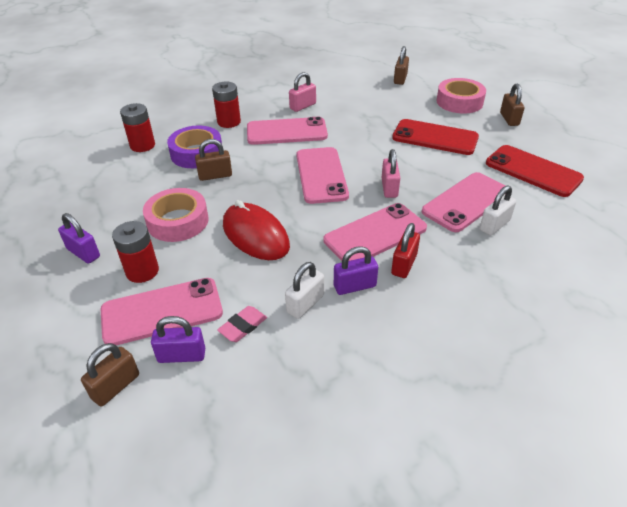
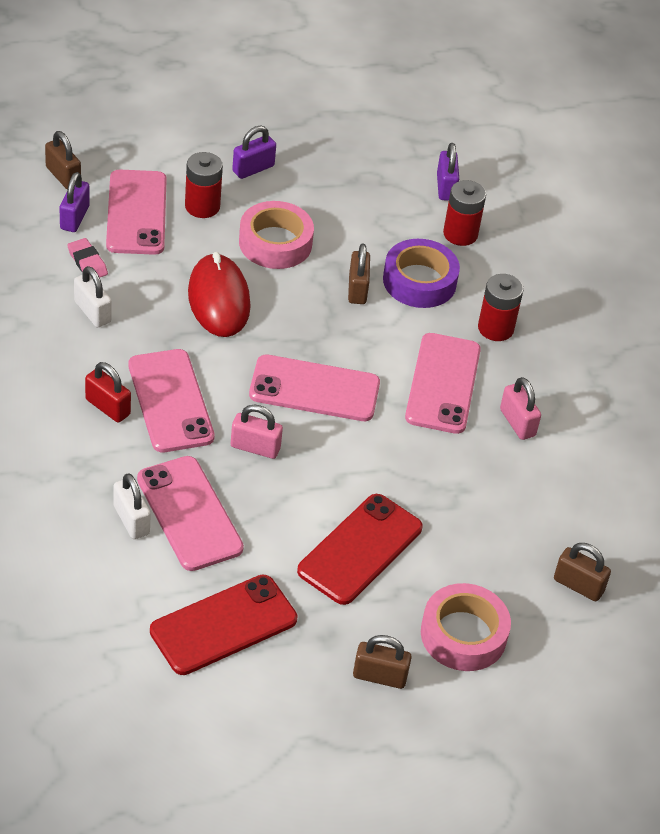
camera: 100 degrees right, 5 degrees up
(255, 235) = (218, 300): red mouse -> red mouse turned 75 degrees counterclockwise
(354, 286) = (97, 356): purple padlock -> purple padlock (445, 187)

